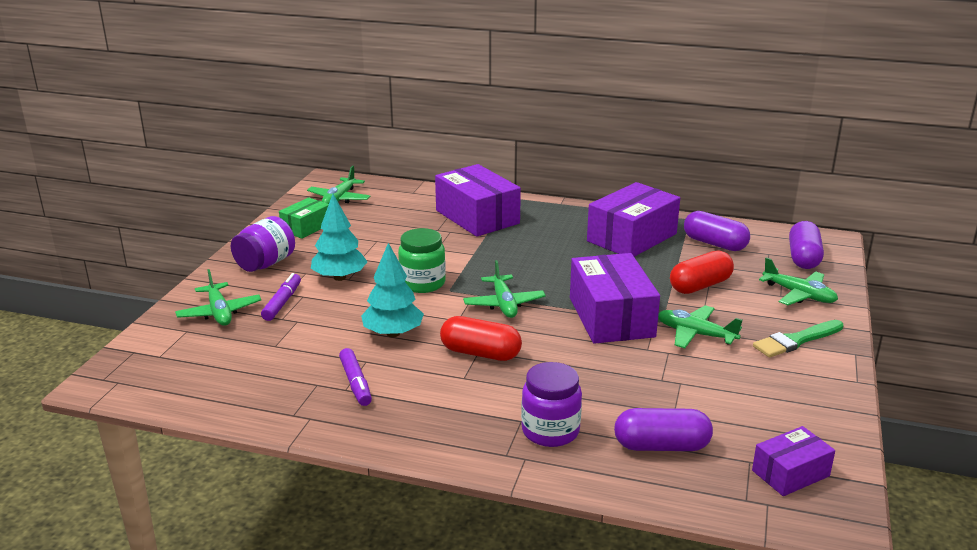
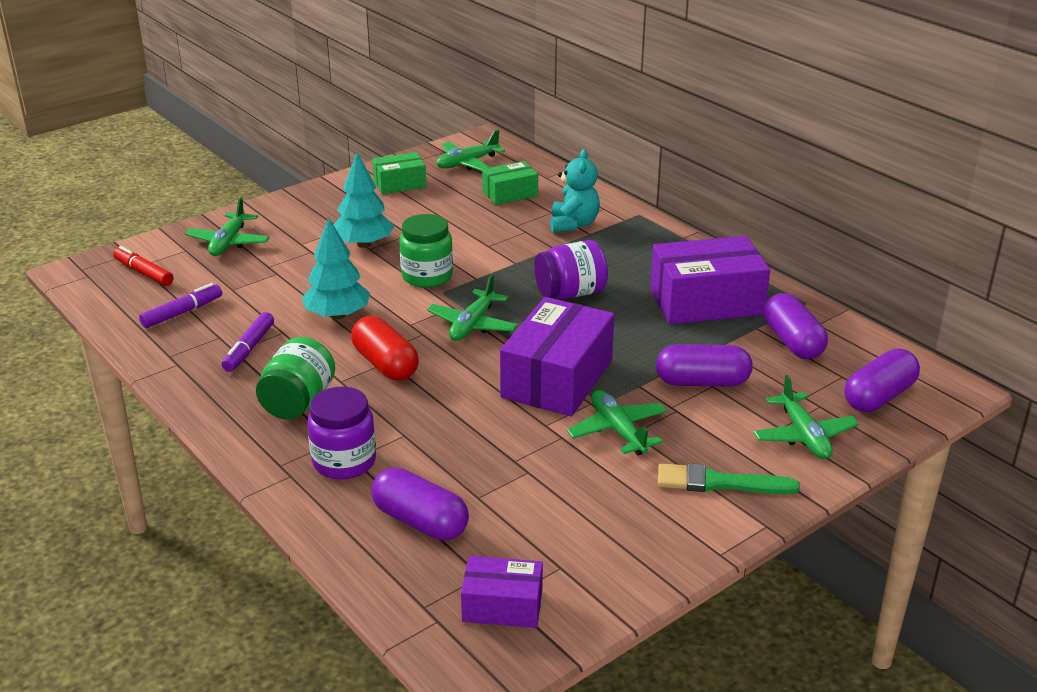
camera: 35 degrees right, 5 degrees up
(172, 361) = (143, 273): none -> red marker
(265, 264) = (321, 209): purple jar -> purple jar (570, 293)
(282, 302) = (287, 251): purple marker -> purple marker (182, 312)
(402, 210) = (510, 194): none -> green box
(454, 405) = (298, 402): none -> green jar
(477, 217) = (573, 224): purple box -> turquoise teddy bear
(700, 286) = (702, 382): red capsule -> purple capsule

